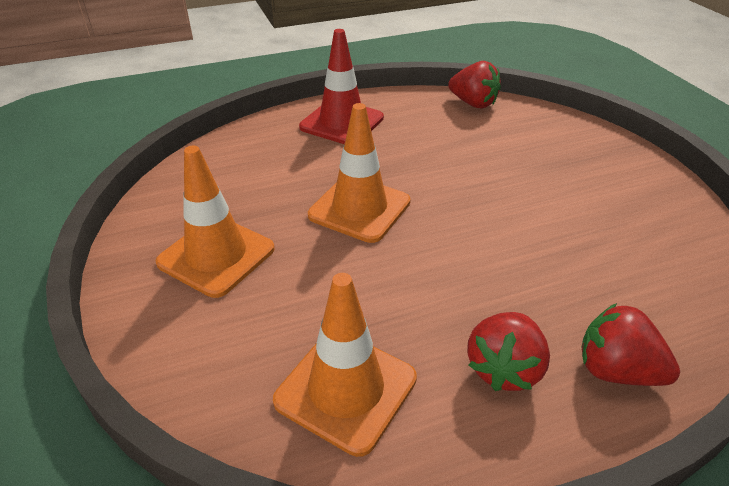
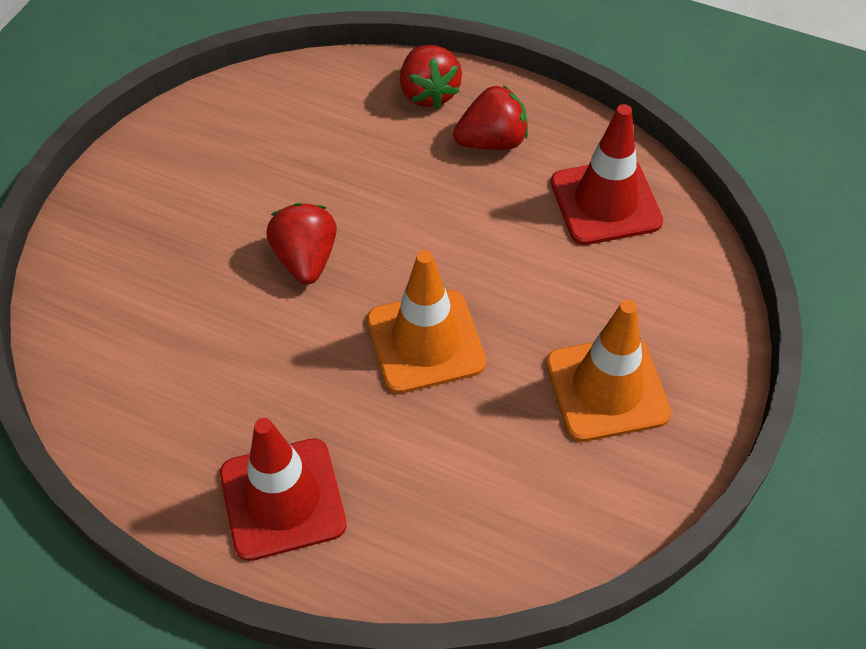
camera: 135 degrees left, 15 degrees up
(346, 389) = (605, 202): orange traffic cone -> red traffic cone
(473, 103) = (92, 398): red strawberry -> red strawberry (305, 259)

